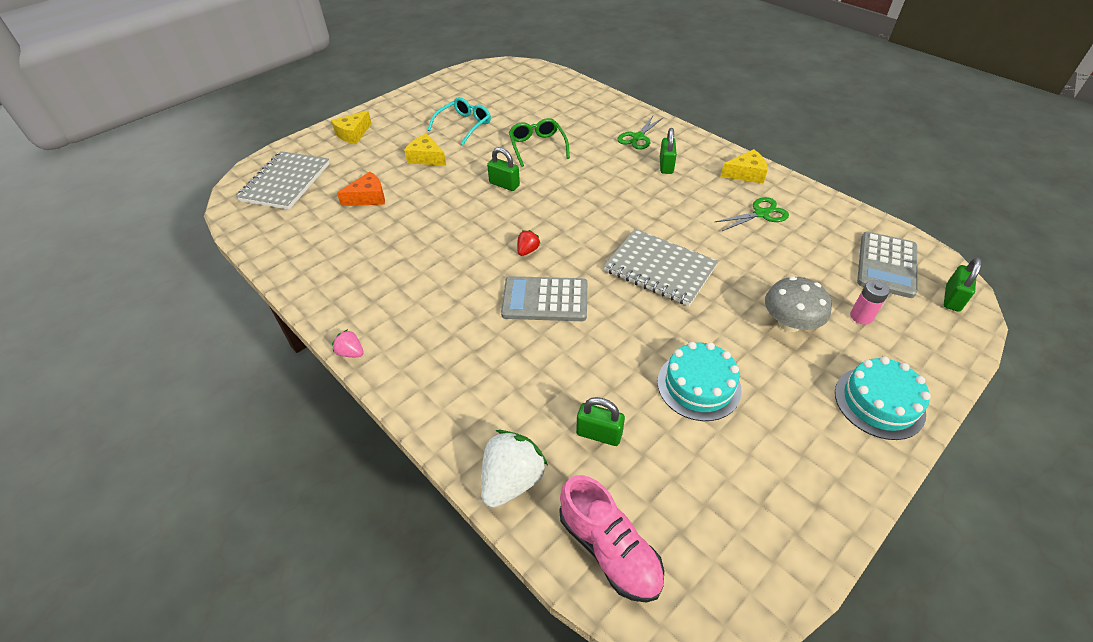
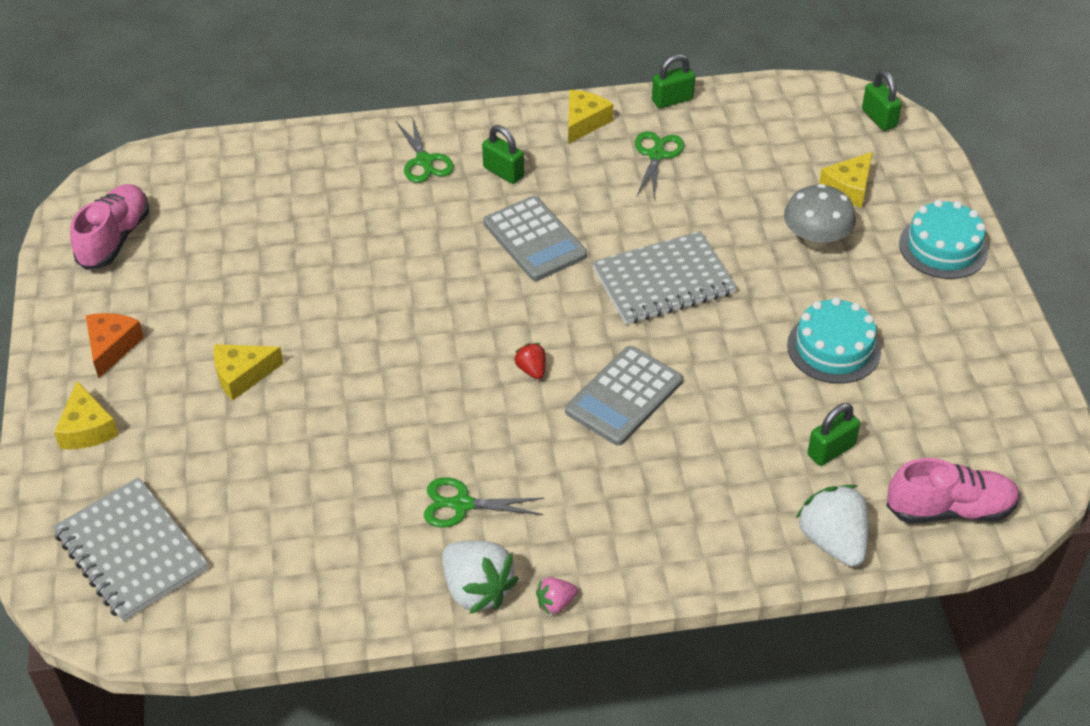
camera: 55 degrees left, 0 degrees up
(339, 312) = (477, 590): none -> white strawberry
(368, 197) = (269, 473): orange cheese -> orange cheese (112, 347)
(400, 274) = (462, 504): none -> green scissors
(464, 125) = (208, 302): turquoise glasses -> none
(476, 84) = (115, 239): none -> pink shoe
(504, 184) = (386, 328): green padlock -> green padlock (672, 100)
(537, 146) = (341, 257): green glasses -> none
(861, 316) = (848, 188): pink battery -> yellow cheese
(886, 265) = (805, 125): grey calculator -> grey calculator (534, 239)

